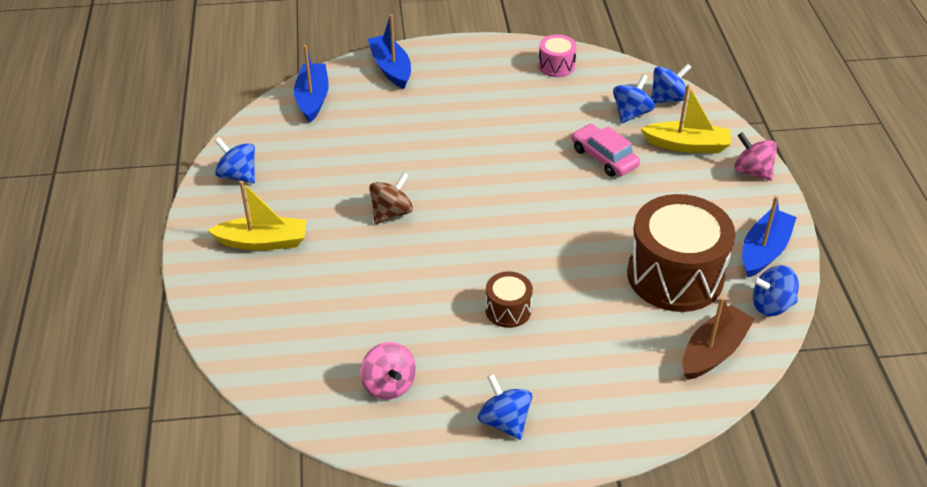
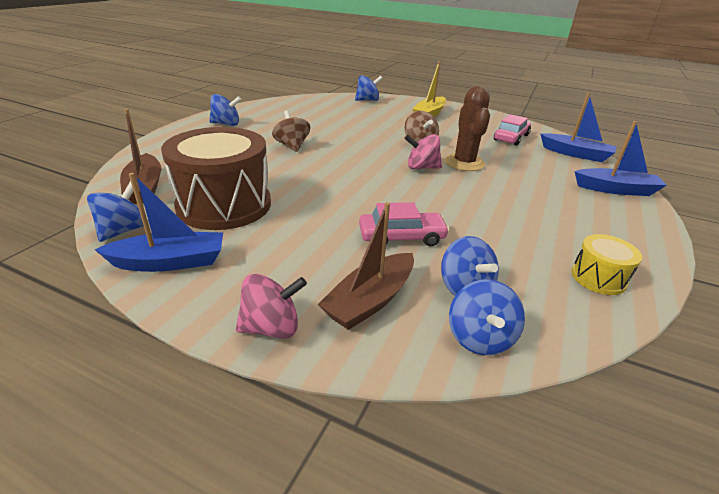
camera: 120 degrees right, 10 degrees down
(238, 175) = (496, 121): blue spinning top -> blue spinning top (367, 100)
(299, 150) = (511, 138): none -> pink car
(389, 385) = (291, 112): pink spinning top -> pink spinning top (421, 167)
(418, 165) = (464, 163): none -> brown cactus
(508, 310) = (292, 146): brown drum -> brown spinning top
(556, 66) = (598, 278): pink drum -> yellow drum
(687, 145) = (370, 300): yellow boat -> brown boat
(764, 250) = (170, 262): blue boat -> blue boat turned 75 degrees counterclockwise

